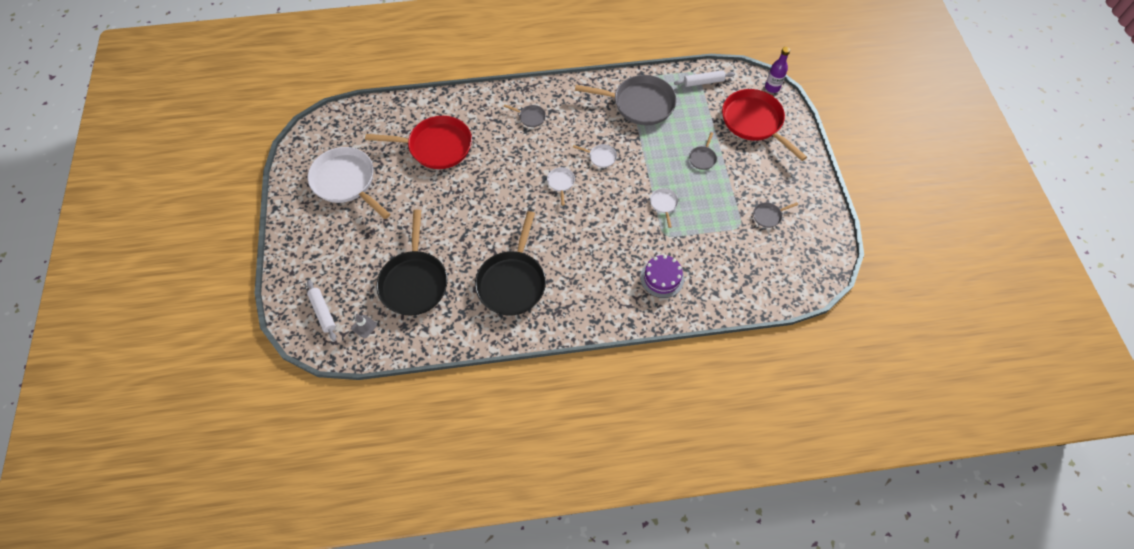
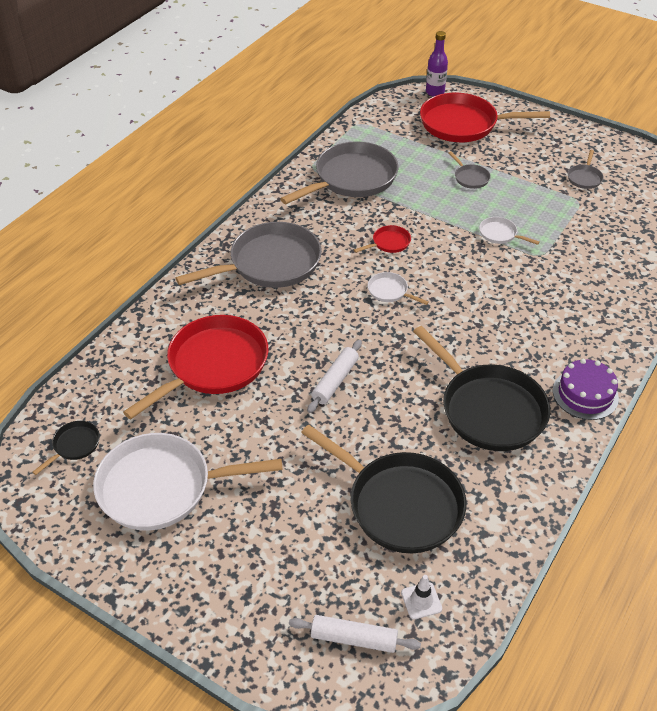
camera: 50 degrees left, 15 degrees down
(342, 132) = (74, 445): none -> black pan
(364, 326) = (421, 601): grey traffic cone -> white traffic cone
(530, 117) = (270, 263): grey pan -> grey pan, size x2.32
(601, 157) = (389, 243): white pan -> red pan
(662, 278) = (593, 288): purple cake -> purple cake (585, 394)
(703, 82) = (376, 125): white rolling pin -> white rolling pin (335, 381)

